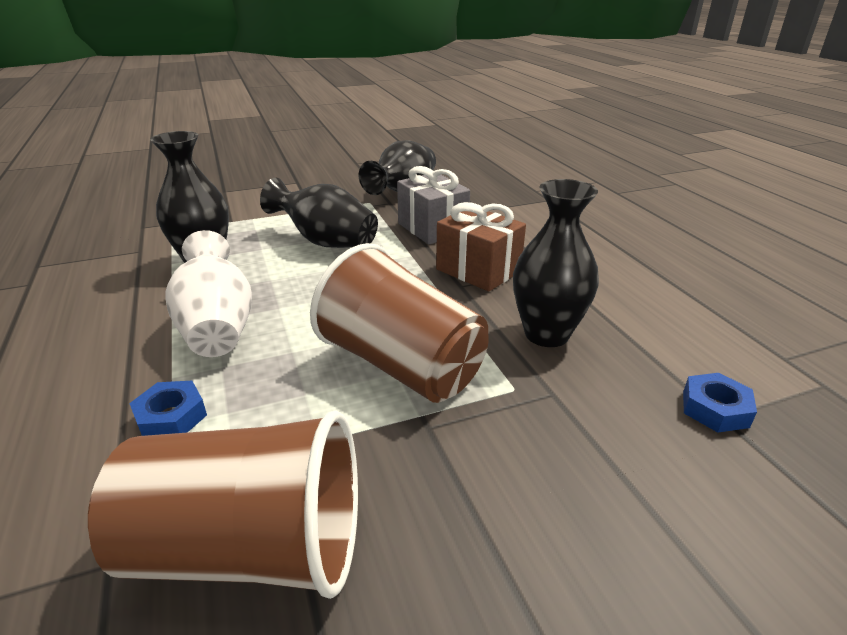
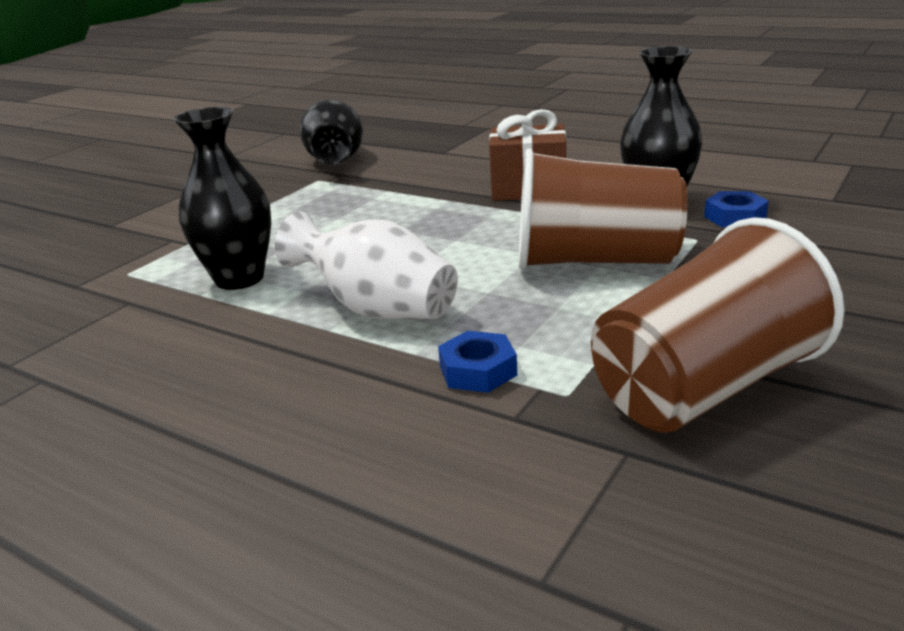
camera: 35 degrees left, 5 degrees down
(326, 242) = (342, 220): black vase -> none
(432, 228) = (427, 177): grey gift -> none
(715, 409) = (823, 197): blue nut -> blue nut (735, 217)

